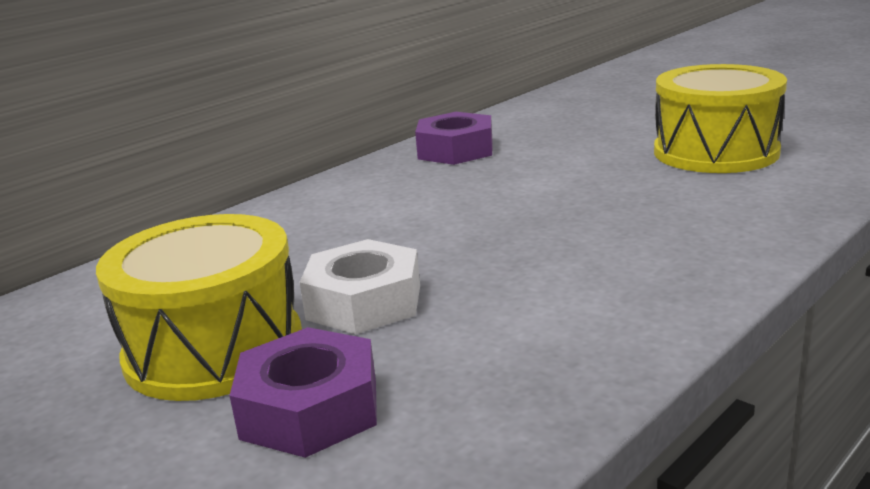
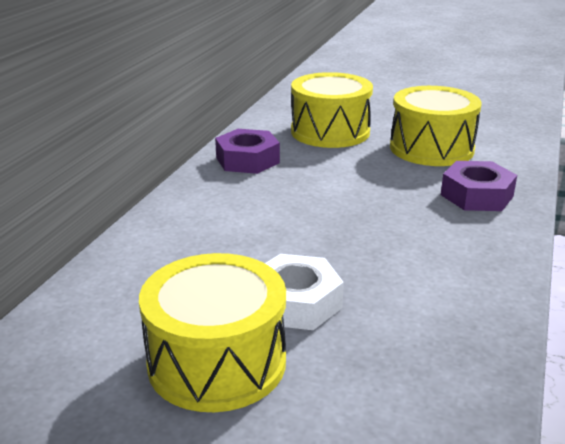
camera: 25 degrees left, 5 degrees up
(310, 409) = (335, 396): purple nut -> purple nut (476, 195)
(590, 126) = (330, 132): none -> yellow drum

